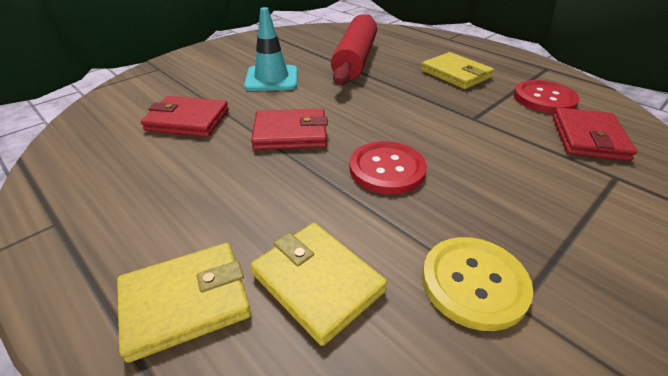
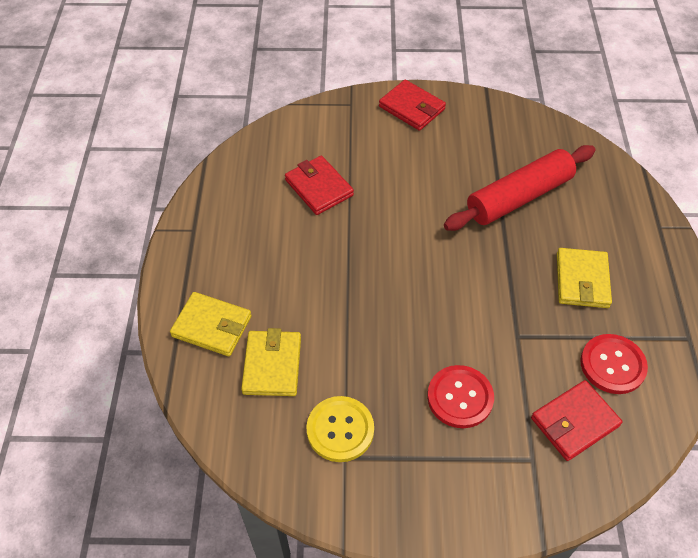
camera: 45 degrees right, 15 degrees up
(272, 78) = (420, 177): turquoise traffic cone -> none
(290, 133) = (369, 250): red wallet -> red wallet (412, 108)
(387, 169) = (391, 329): red button -> red button (460, 397)

